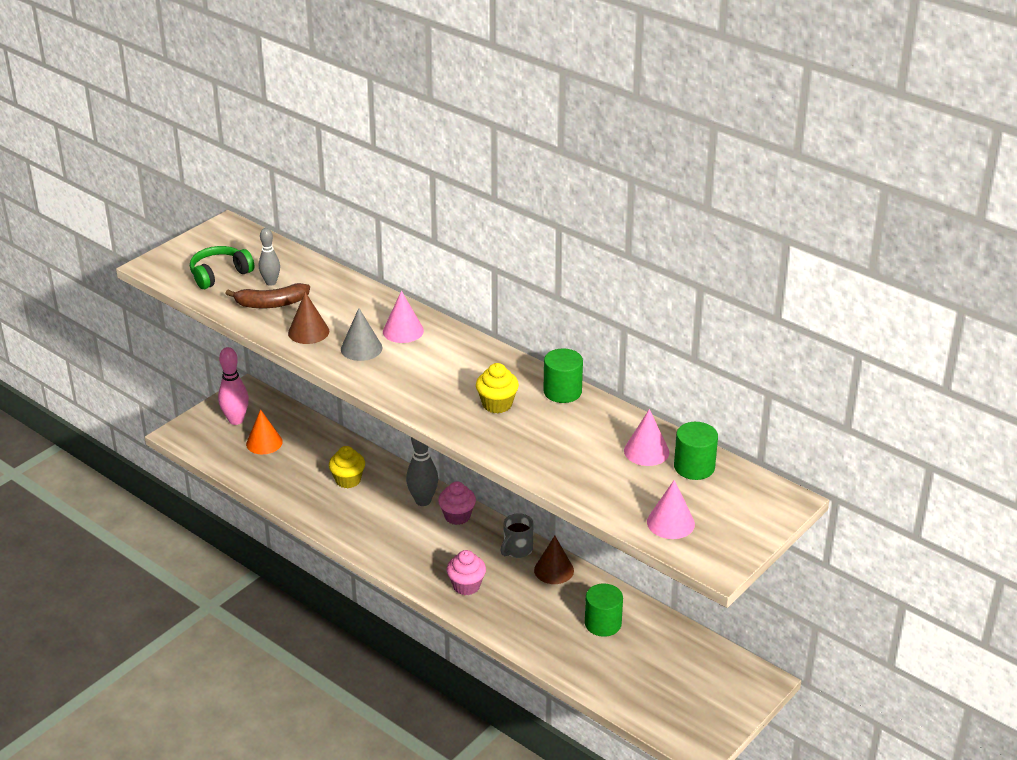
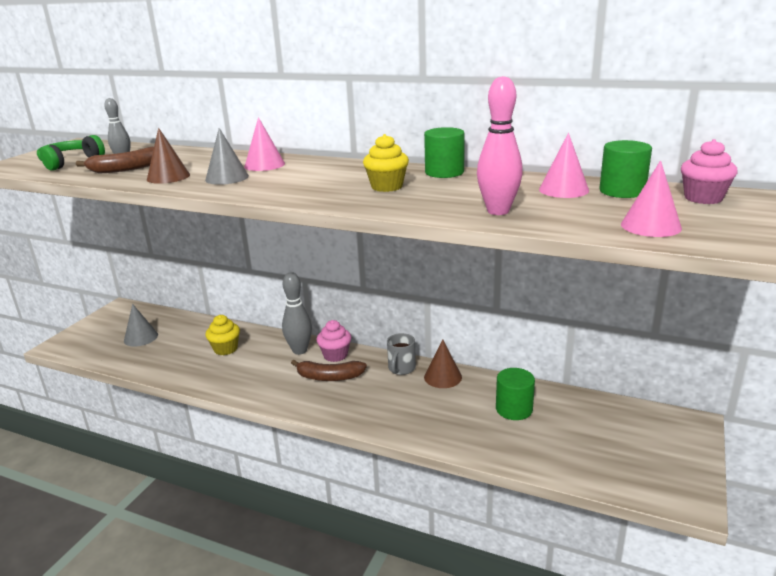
camera: 15 degrees left, 10 degrees down
(236, 420) = (112, 327): pink bowling pin -> pink bowling pin (498, 211)
(264, 443) = (141, 337): orange cone -> grey cone
(441, 542) = (329, 377): none -> brown banana
(466, 586) = (368, 406): pink cupcake -> pink cupcake (703, 198)

